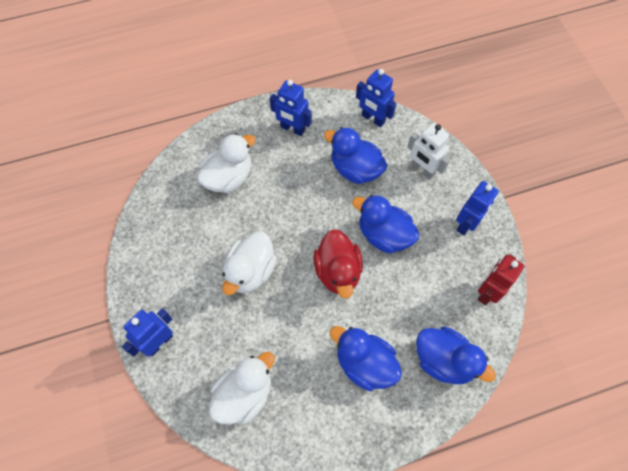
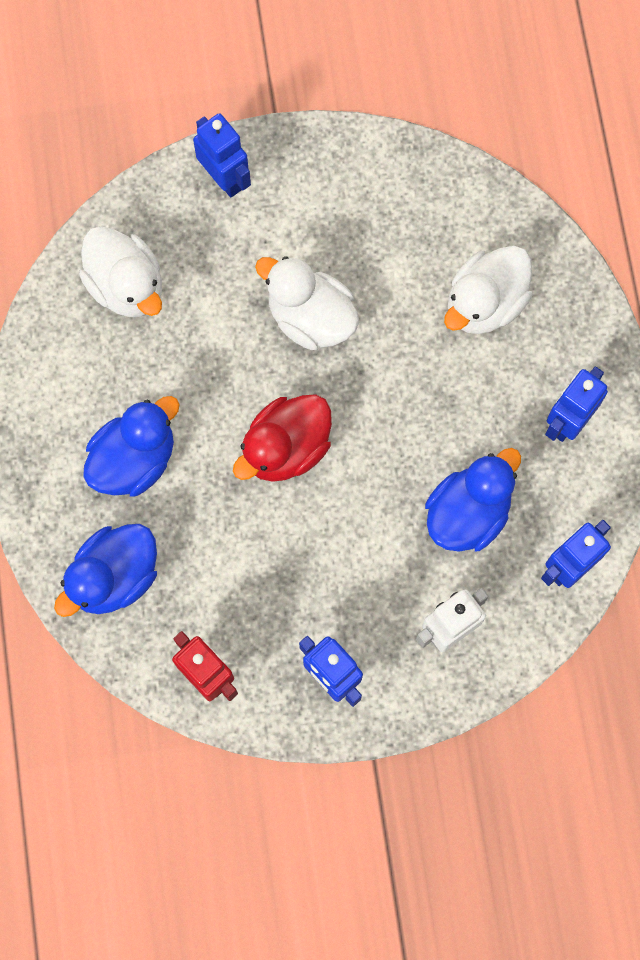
camera: 100 degrees right, 10 degrees up
(229, 177) = (485, 303): white duck -> white duck turned 75 degrees clockwise
(338, 271) = (286, 448): red duck -> red duck turned 45 degrees counterclockwise
(384, 235) = (336, 534): blue duck -> none

